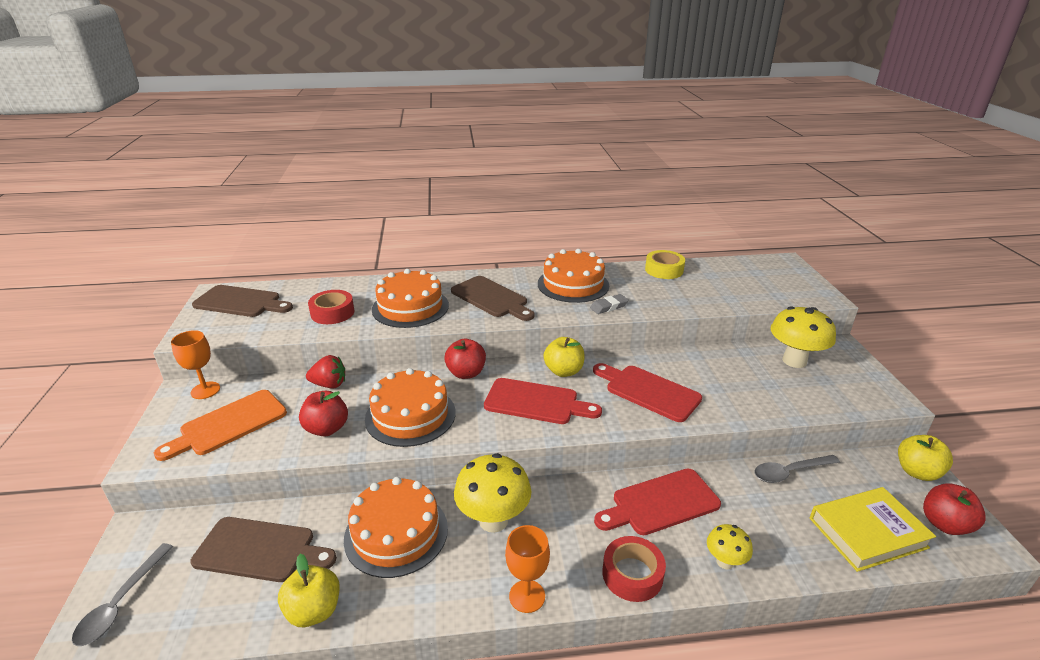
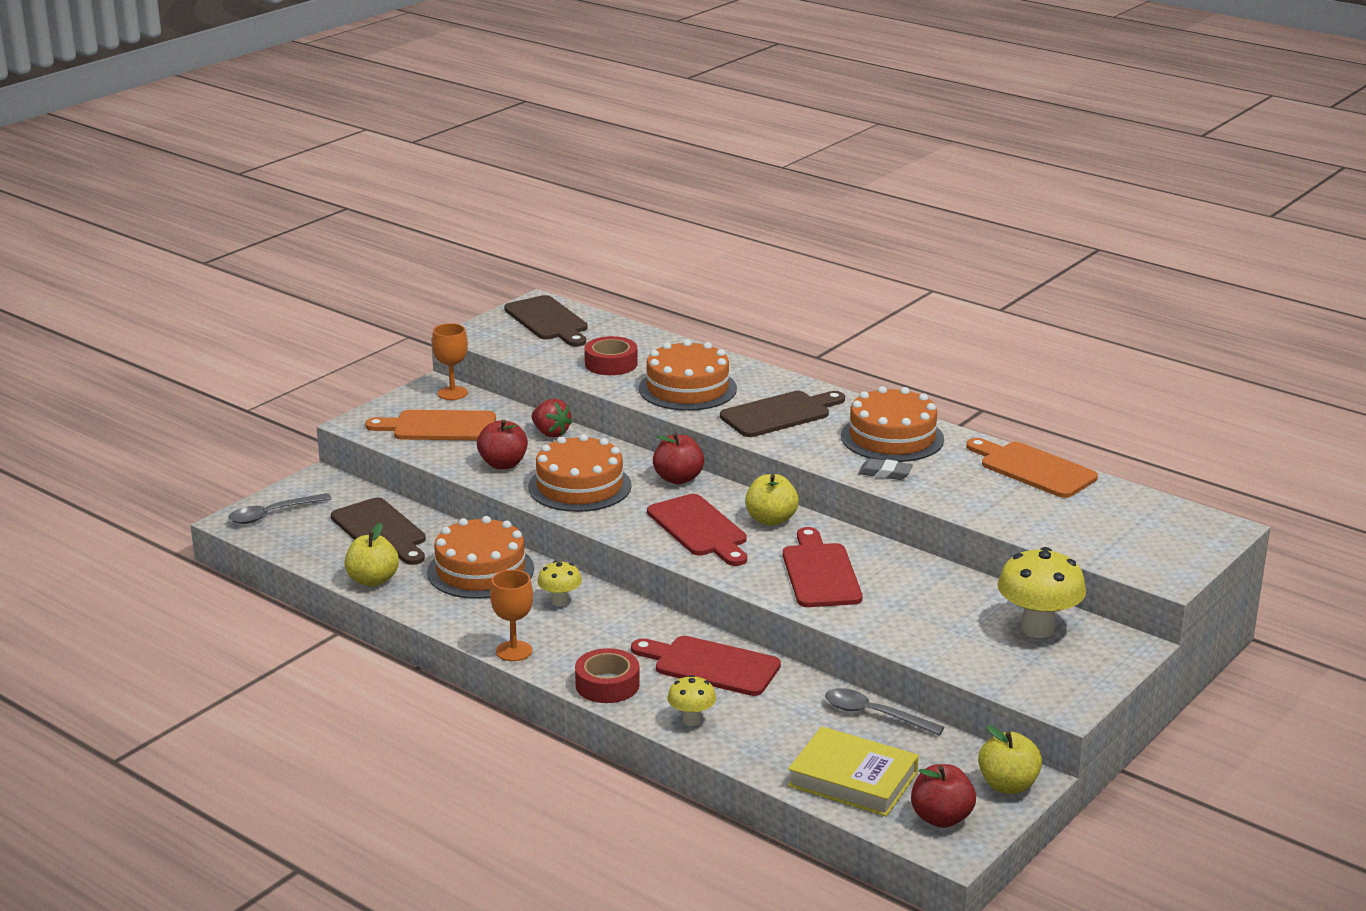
camera: 45 degrees right, 5 degrees down
(491, 298) = (779, 414): brown cutting board -> brown cutting board turned 120 degrees counterclockwise
(493, 520) = (560, 602): yellow mushroom -> yellow mushroom, size x0.54
(664, 270) = (1033, 469): yellow tape -> orange cutting board

